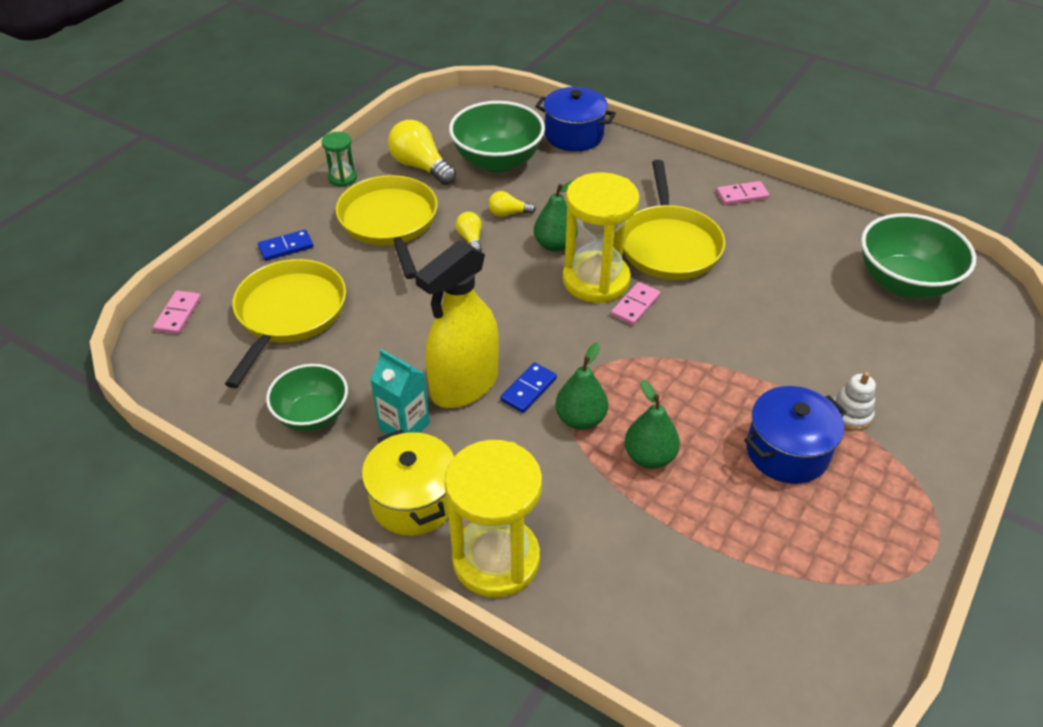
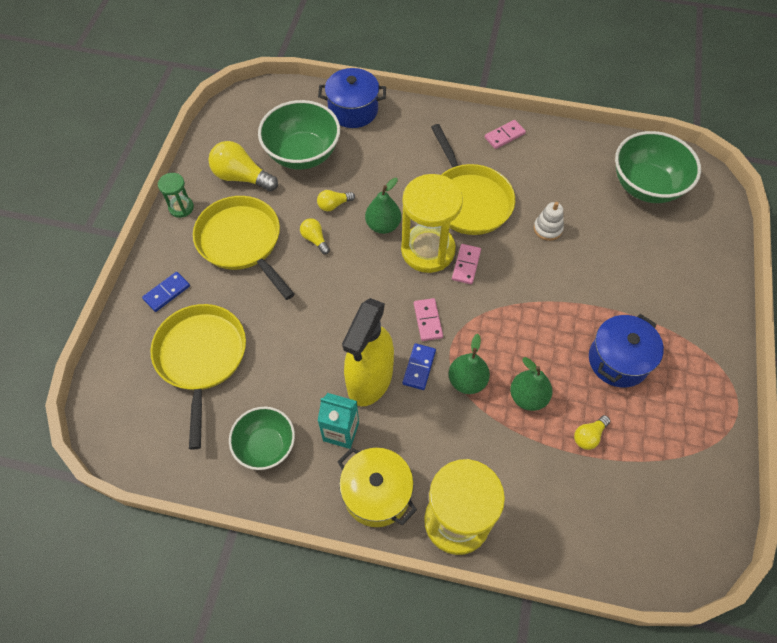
camera: 20 degrees left, 15 degrees up
(178, 314) = (108, 387): pink domino -> pink domino (427, 320)
(710, 521) = (589, 436): none -> yellow light bulb
(850, 414) = (648, 314): white stacking toy -> white stacking toy (547, 229)

